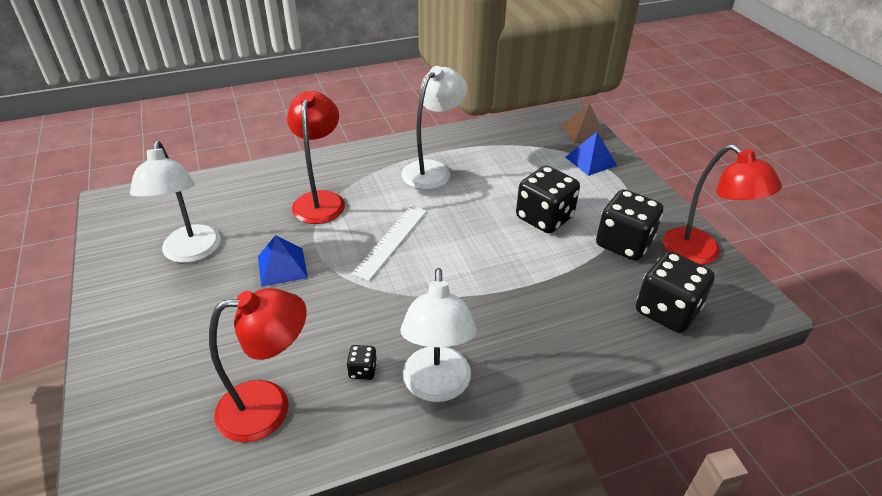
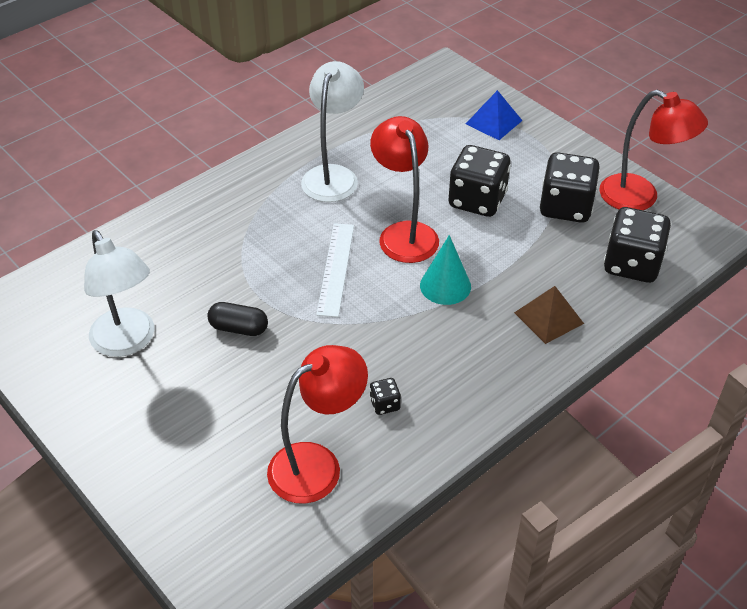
camera: 20 degrees left, 5 degrees up
(282, 266) = (239, 328): blue pyramid -> black capsule
(320, 200) = (231, 243): red lamp -> red lamp (404, 233)
(436, 387) = (461, 397): white lamp -> none
(477, 281) = (445, 286): none -> turquoise cone
(584, 132) = (471, 88): brown pyramid -> brown pyramid (549, 318)

